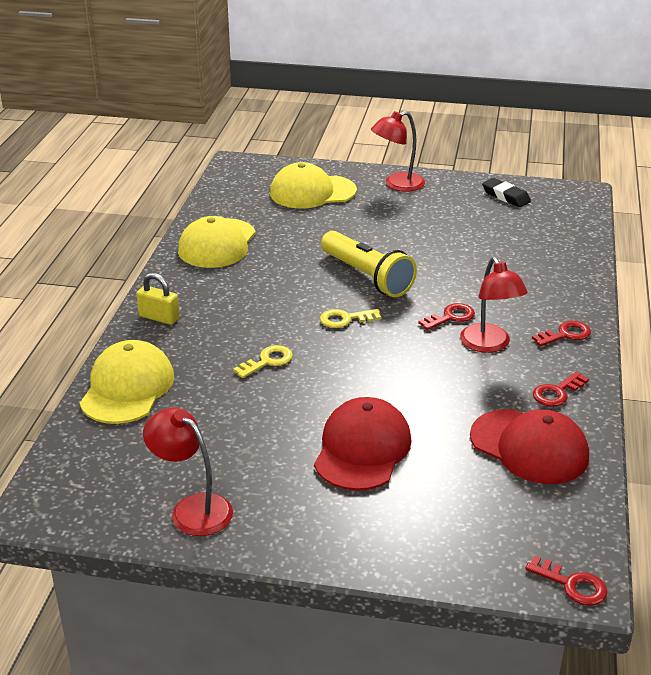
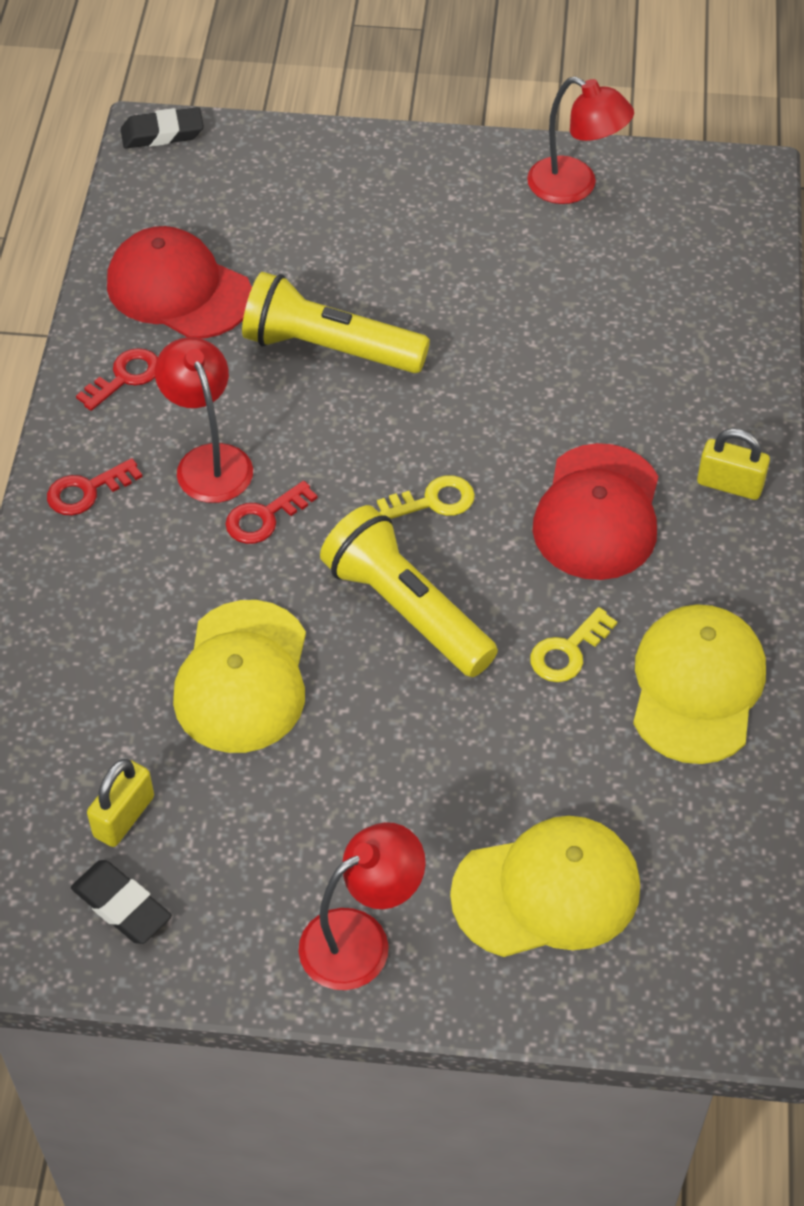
camera: 175 degrees right, 20 degrees up
(127, 388) = (720, 346): yellow cap -> yellow cap (242, 677)
(267, 361) = (537, 406): yellow key -> yellow key (568, 651)
(362, 449) = (388, 273): red cap -> red cap (598, 513)
(410, 402) = (329, 348): none -> yellow flashlight
(511, 219) = (124, 816): none -> yellow padlock
(572, 585) = (162, 134): red key -> black eraser

